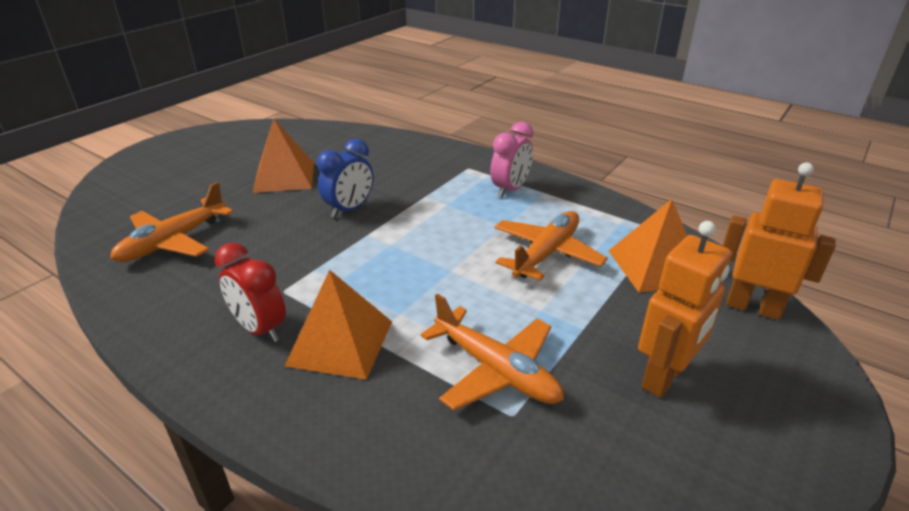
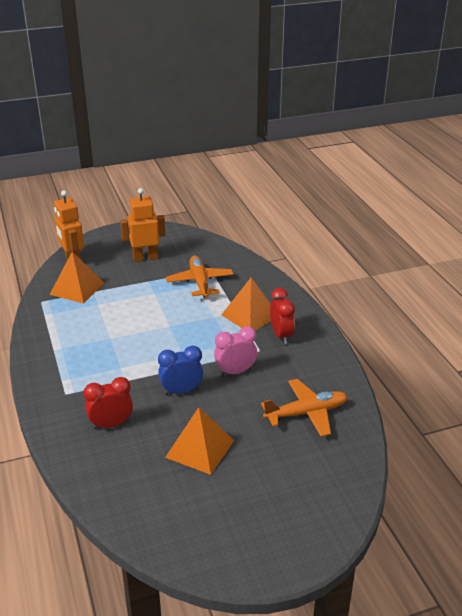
camera: 145 degrees left, 0 degrees up
(391, 164) = (111, 424): none -> red clock
(510, 189) = (68, 361): pink clock -> pink clock (235, 372)
(546, 253) = (113, 314): orange plane -> none

